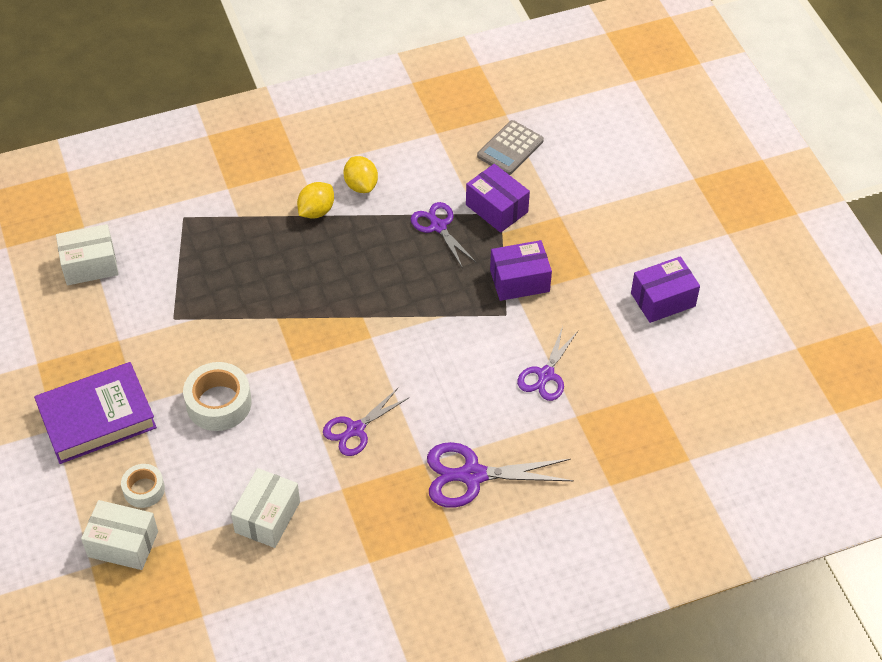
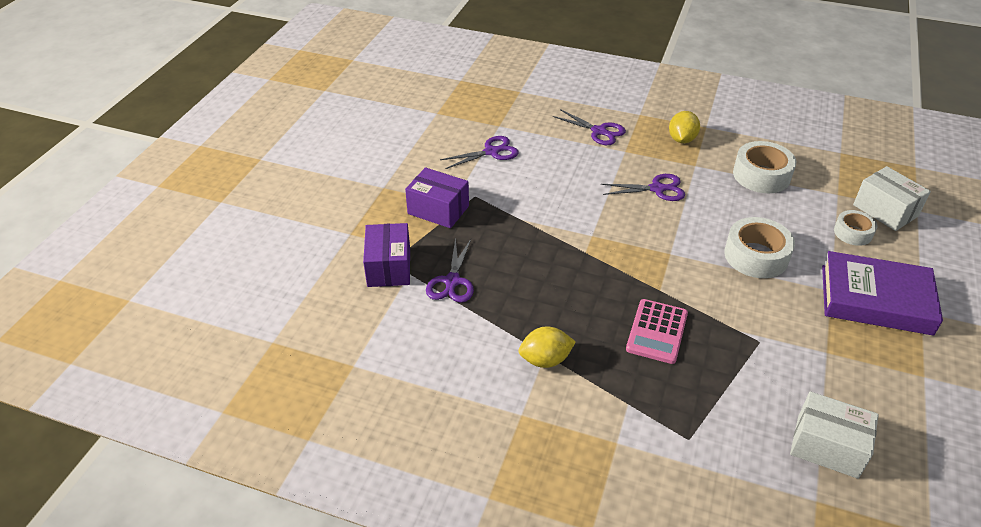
camera: 140 degrees left, 10 degrees down
(254, 280) = (657, 332): none -> pink calculator
(267, 517) = (761, 175): white box -> white tape
(361, 185) = (479, 358): yellow lemon -> yellow lemon (681, 139)
(472, 475) = (599, 131): purple scissors -> purple scissors, size x0.66
(510, 148) = (312, 308): grey calculator -> none
(663, 299) = (360, 149): purple box -> none

